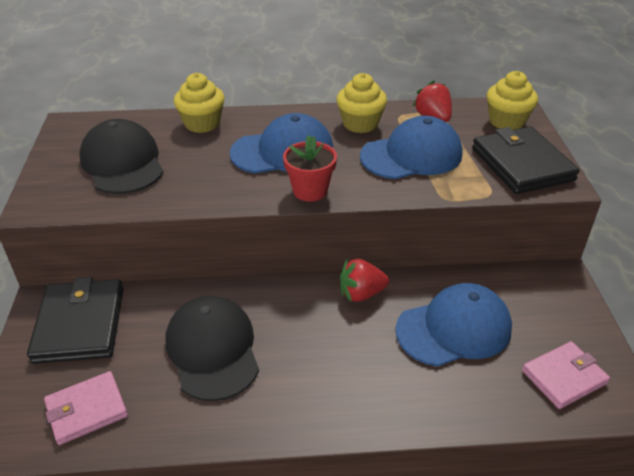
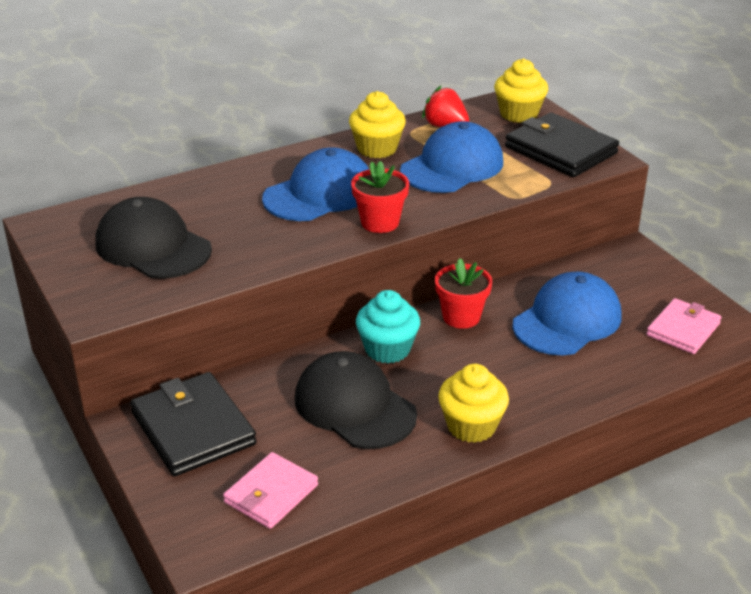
camera: 25 degrees left, 5 degrees down
(202, 123) = (205, 187): yellow cupcake -> yellow cupcake (471, 426)
(278, 304) = (387, 349): none -> turquoise cupcake
(361, 294) = (461, 317): red strawberry -> red flower pot

